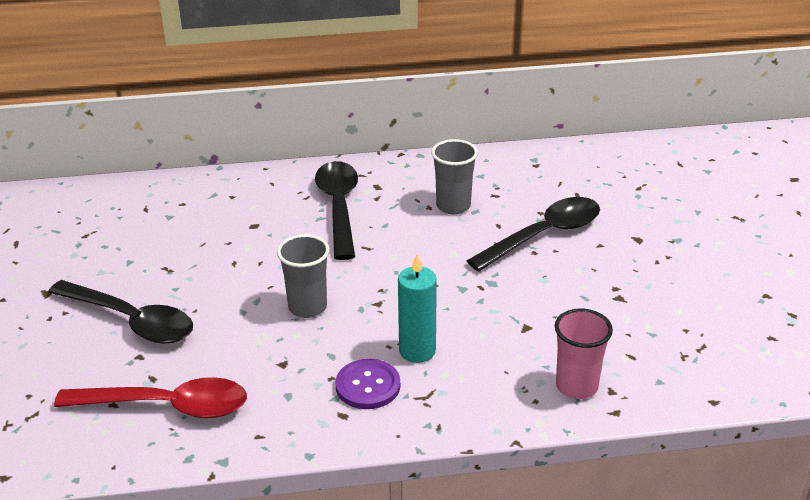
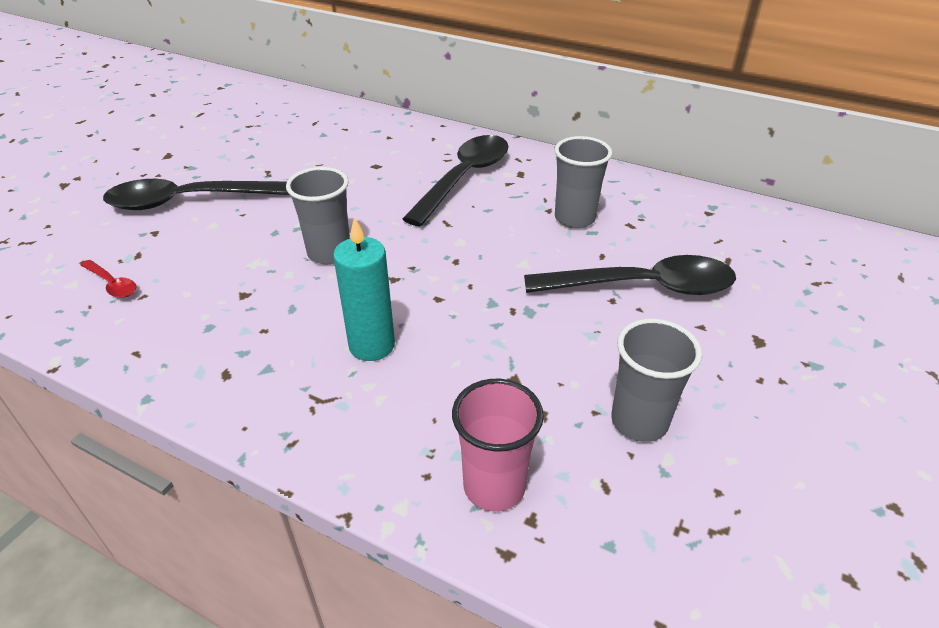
camera: 35 degrees right, 5 degrees up
(130, 321) = (188, 201): black spoon -> black spoon turned 105 degrees clockwise
(166, 406) = (112, 284): red spoon -> red spoon, size x0.44
(368, 386) = (283, 357): purple button -> none
(617, 315) = (639, 421): none -> grey cup

